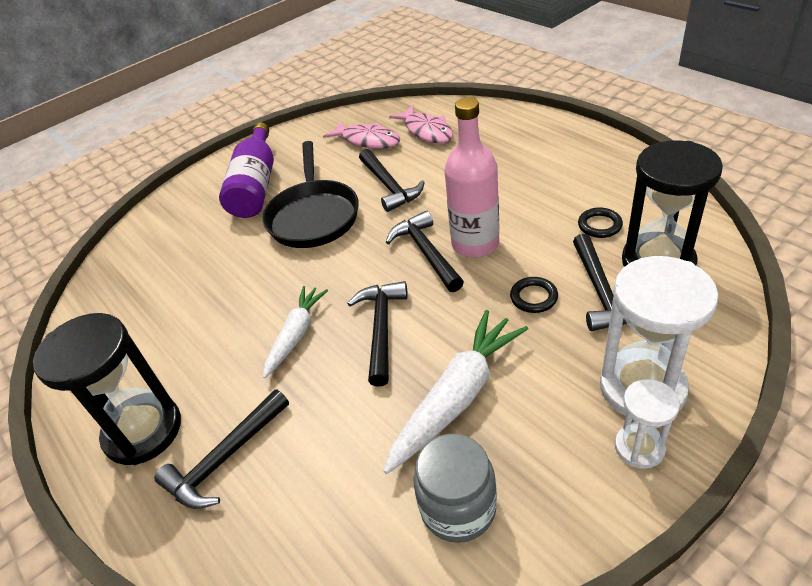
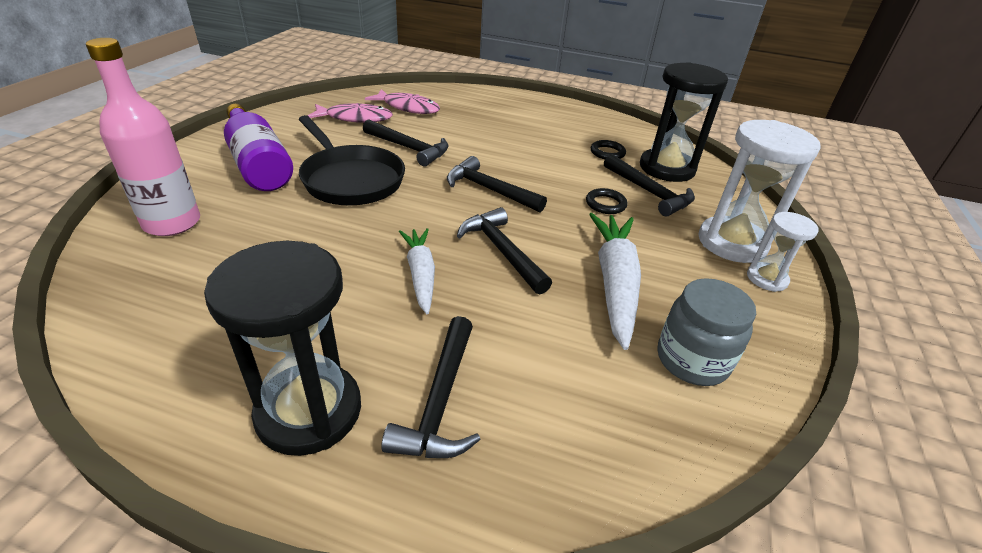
camera: 40 degrees left, 5 degrees down
(475, 244) = (525, 177): pink bottle -> pink bottle (172, 223)

